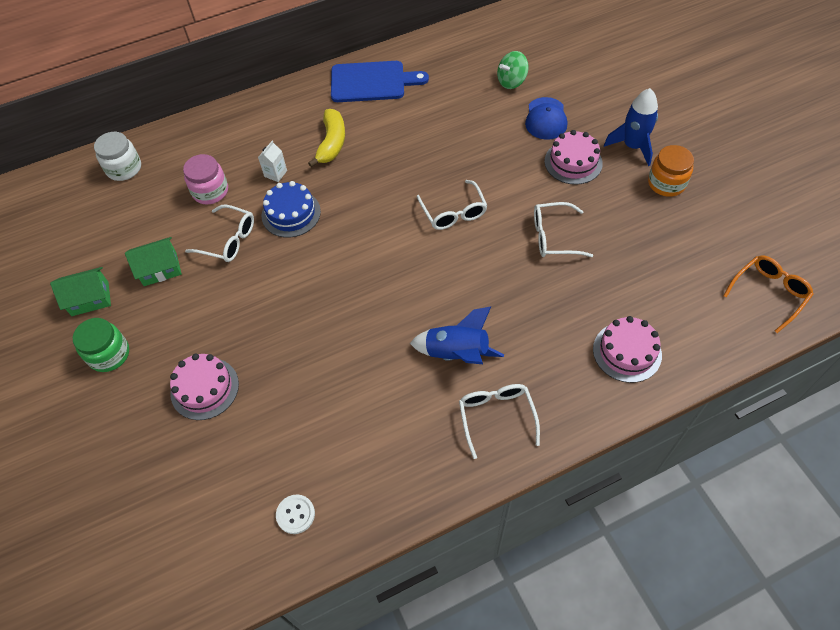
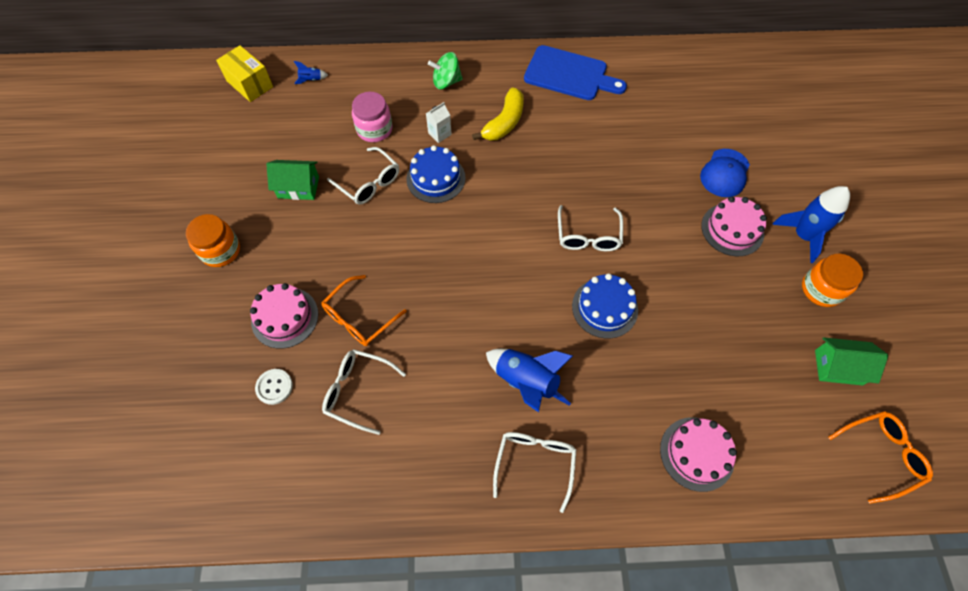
camera: 20 degrees right, 5 degrees up
(62, 193) = (249, 84): none -> yellow box
(90, 299) = (228, 192): green house -> green house (838, 367)
(109, 354) = (220, 250): green jar -> orange jar
(124, 168) = (311, 80): white jar -> blue rocket
(277, 361) = (359, 318): none -> orange glasses
(295, 514) = (307, 475): white button -> white button (274, 387)
(496, 266) = (604, 308): none -> blue cake
(511, 81) = (707, 121): green spinning top -> green spinning top (446, 82)
(553, 237) = (676, 300): white glasses -> white glasses (357, 391)

